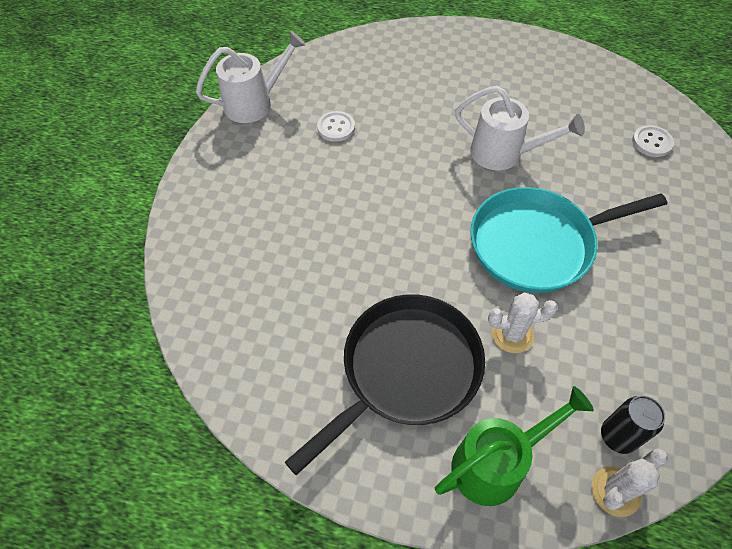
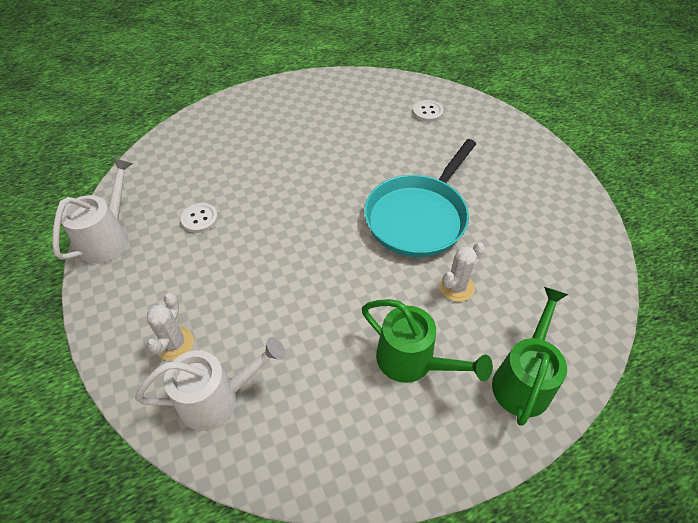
camera: 40 degrees left, 5 degrees down
(406, 370) = (412, 362): black pan -> green watering can
(504, 154) = (343, 169): white watering can -> white watering can (218, 398)
(615, 491) = (599, 342): white cactus -> white cactus (174, 344)
(618, 436) = (570, 307): black can -> none

